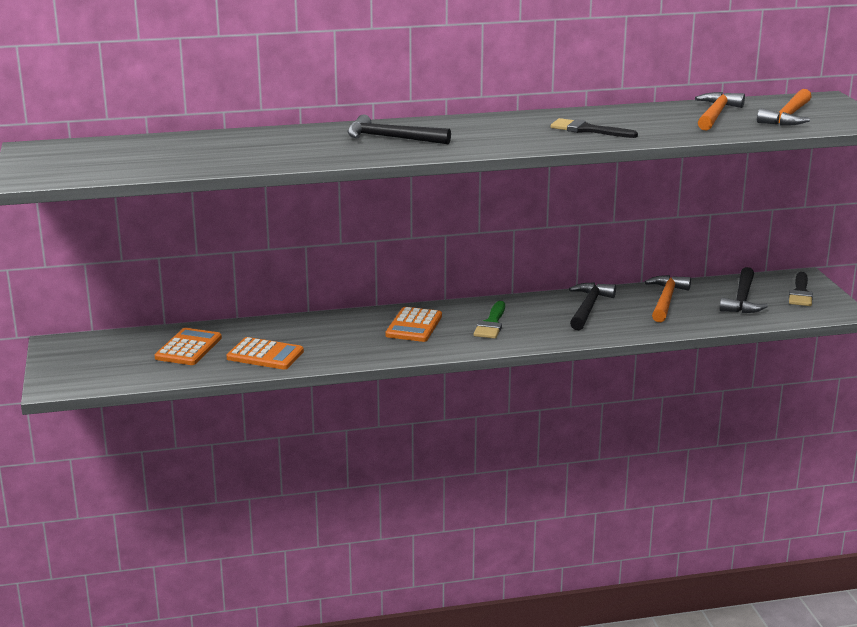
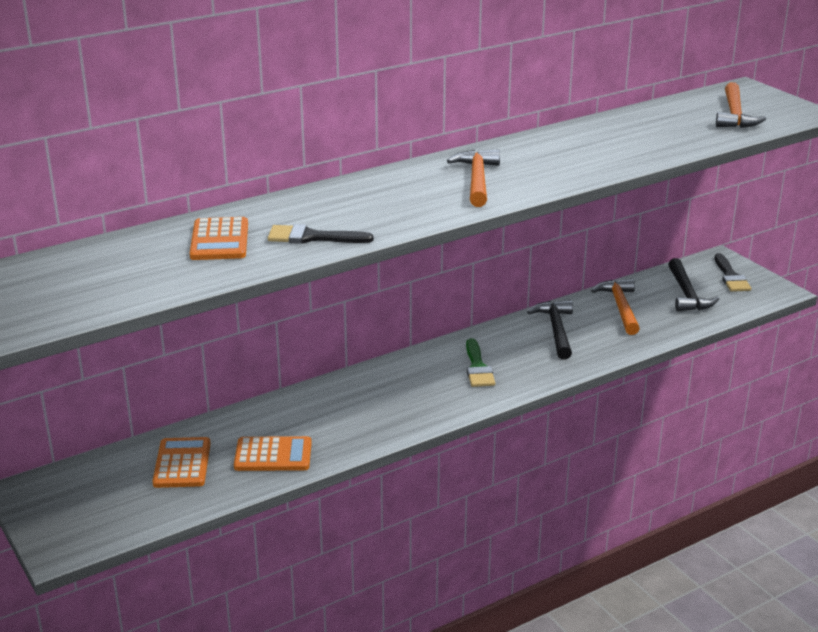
camera: 20 degrees left, 5 degrees up
(391, 138) = (385, 199): black hammer -> none
(414, 326) = (403, 385): orange calculator -> orange calculator (219, 240)
(587, 130) = (570, 159): black brush -> black brush (312, 237)
(716, 114) = (668, 121): orange hammer -> orange hammer (477, 180)

